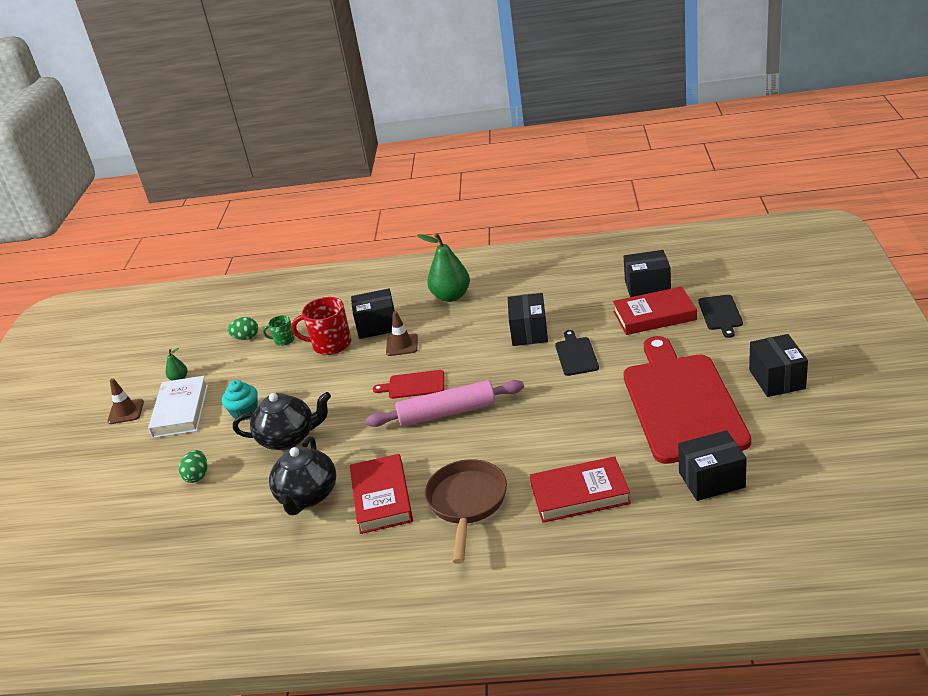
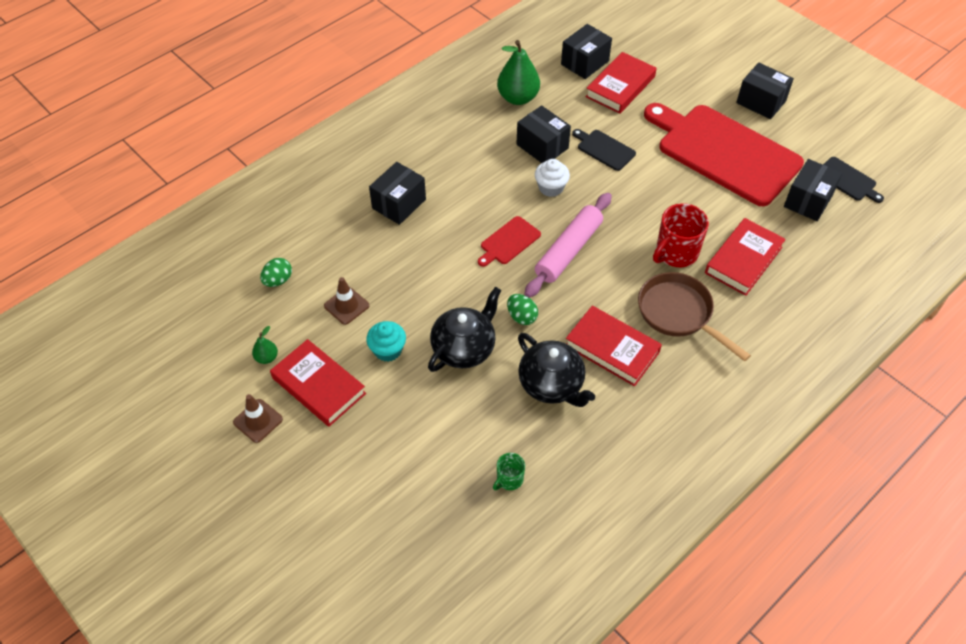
camera: 50 degrees left, 20 degrees up
(180, 411) = (318, 386): white book -> red book
(197, 476) = (429, 430): green egg -> green egg (521, 317)
(283, 340) = (323, 263): green mug -> green mug (509, 479)
(330, 344) = (378, 244): red mug -> red mug (675, 253)
(402, 345) = (448, 211): brown traffic cone -> brown traffic cone (346, 306)
(451, 296) = (430, 143): green pear -> green pear (518, 98)
(495, 363) = (551, 188): none -> white cupcake
(720, 314) = (665, 64): black cutting board -> black cutting board (847, 180)

